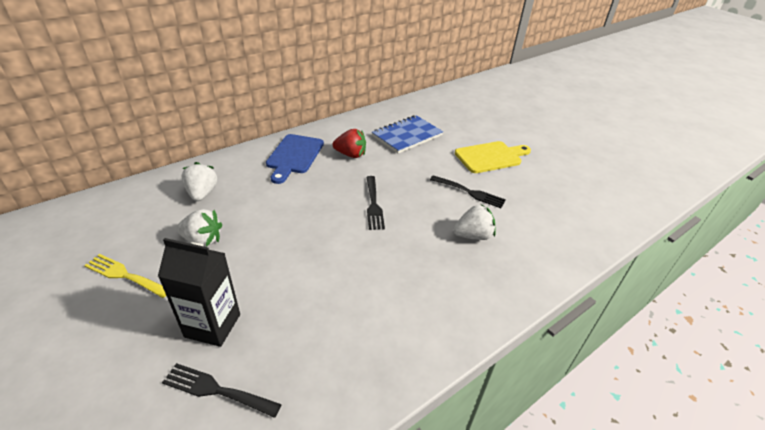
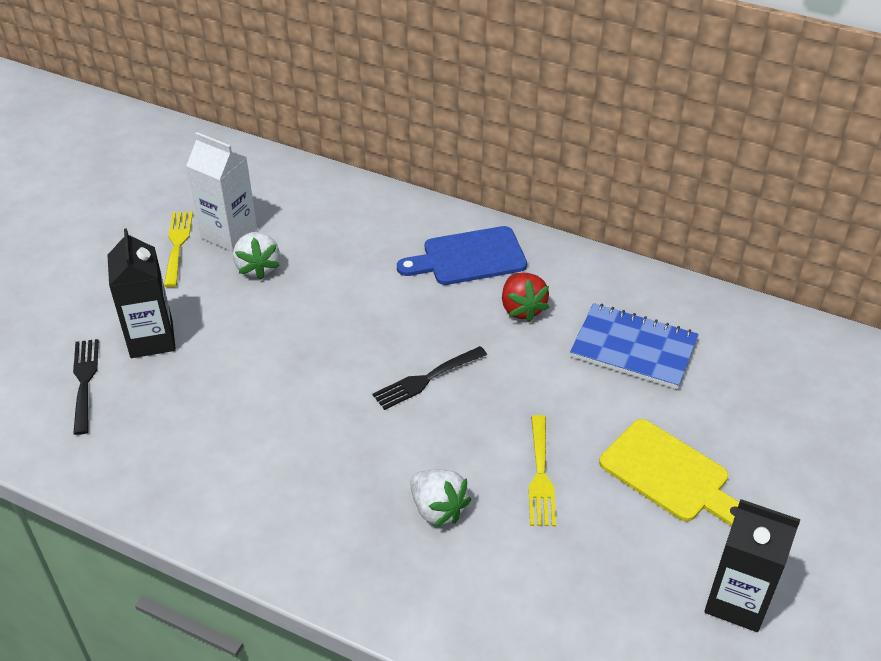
camera: 65 degrees right, 5 degrees up
(150, 243) = (229, 234): none -> white carton
(202, 193) = (330, 223): white strawberry -> none
(470, 192) = (540, 475): black fork -> yellow fork
(569, 169) = (737, 601): none -> black carton

